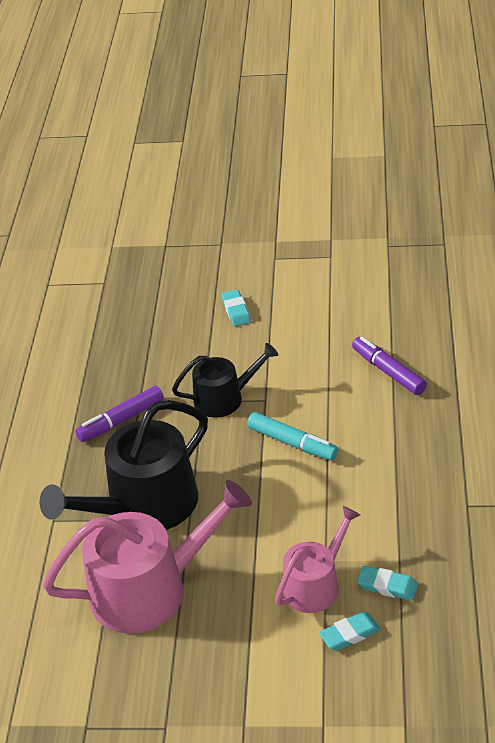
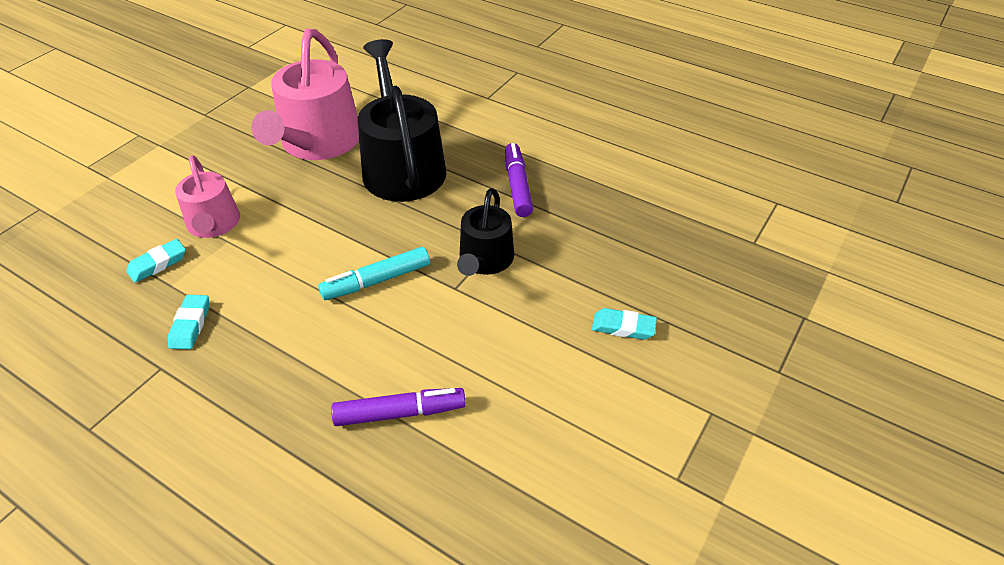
camera: 115 degrees right, 5 degrees up
(350, 634) = (149, 222): turquoise eraser -> turquoise eraser (190, 325)

